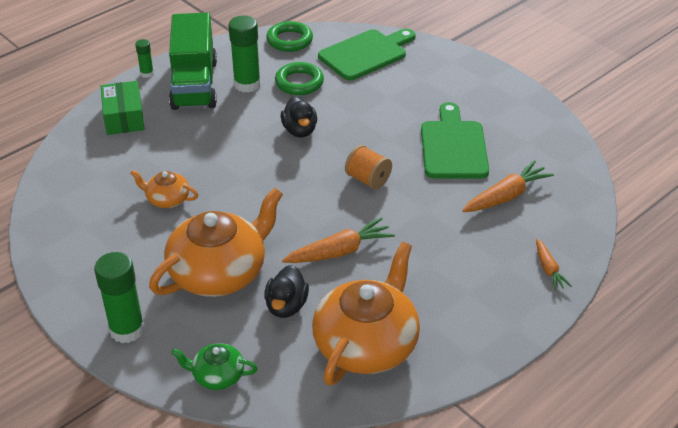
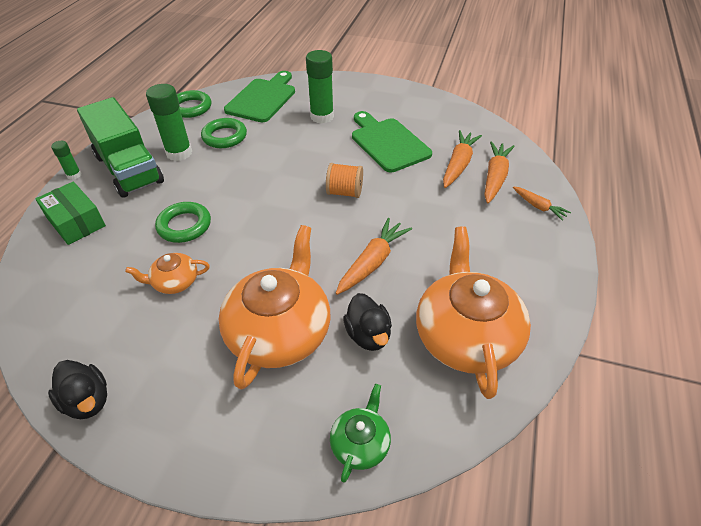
camera: 30 degrees left, 5 degrees up
(127, 330) = (228, 442): green glue stick -> green glue stick (322, 117)
(206, 155) = (184, 226): none -> green ring
(217, 375) = (360, 443): green teapot -> green teapot turned 135 degrees clockwise
(299, 130) = (255, 174): black duck -> black duck (87, 401)
(532, 223) = (495, 177): none -> orange carrot

